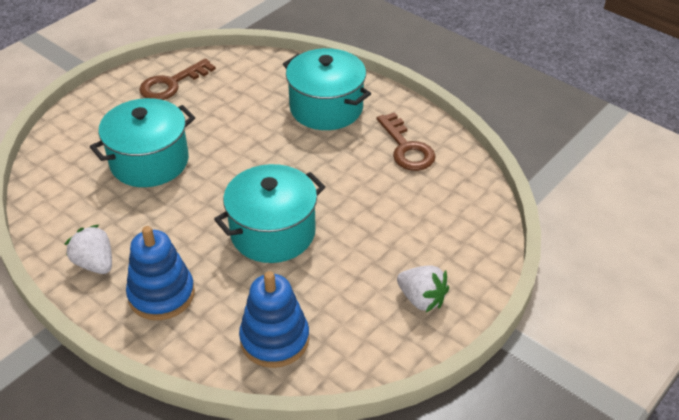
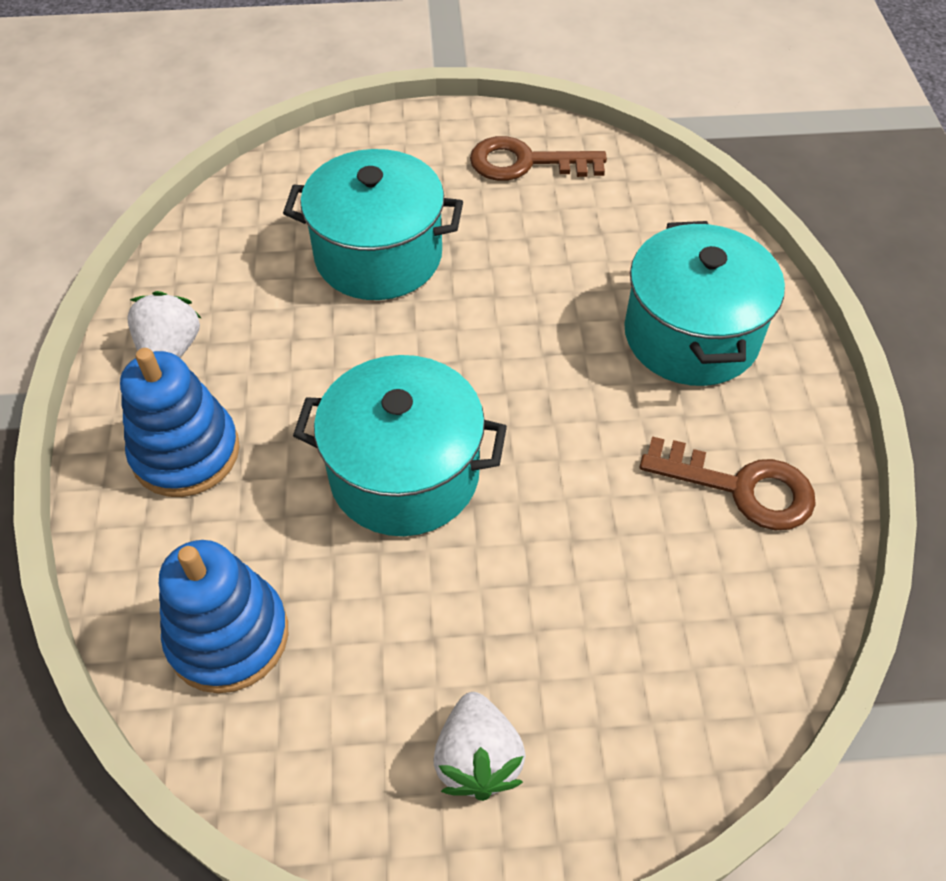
camera: 45 degrees right, 10 degrees up
(406, 148) = (740, 487): brown key -> brown key turned 90 degrees counterclockwise

